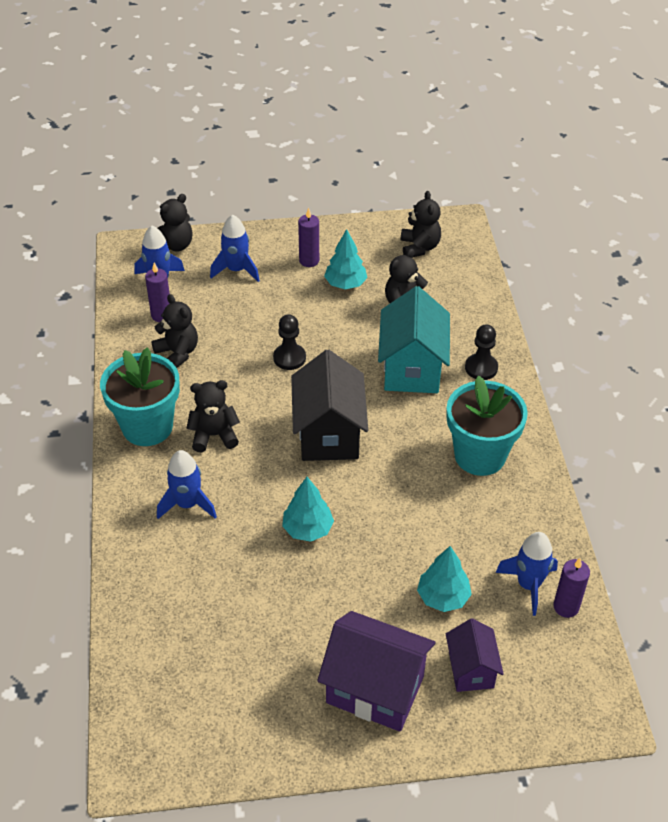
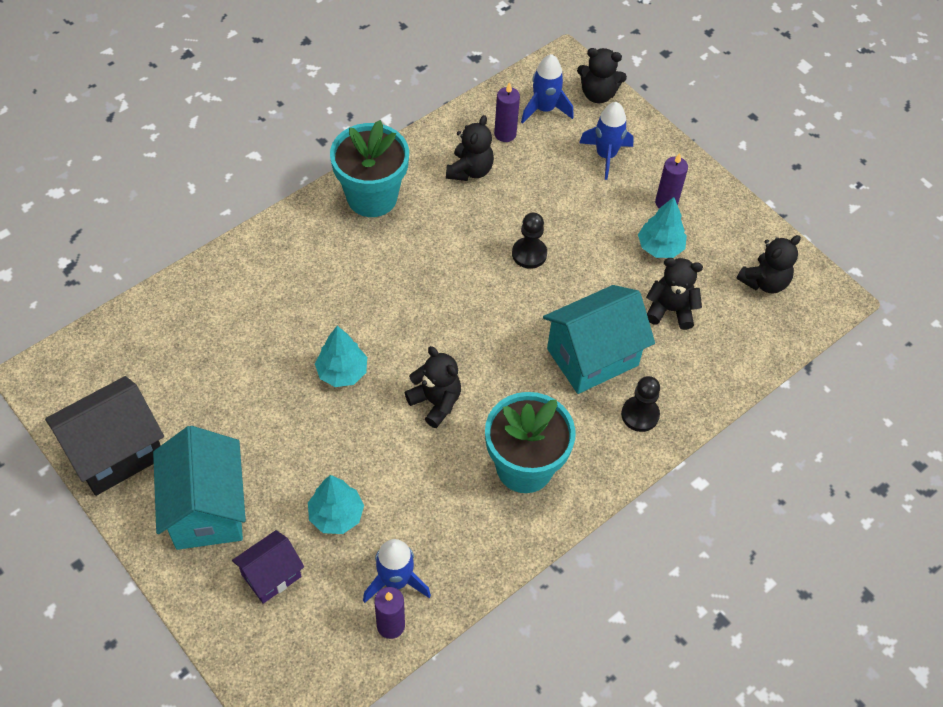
camera: 55 degrees right, 10 degrees up
(187, 504) = (310, 271): blue rocket -> none
(214, 435) = (396, 248): black teddy bear -> black teddy bear (435, 402)
(328, 434) = (460, 332): black house -> black house (116, 452)
(375, 689) = (207, 509): purple house -> turquoise house

